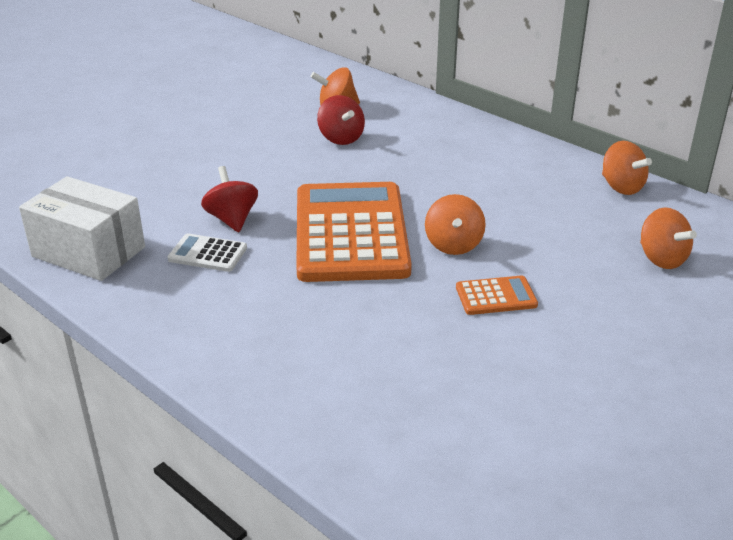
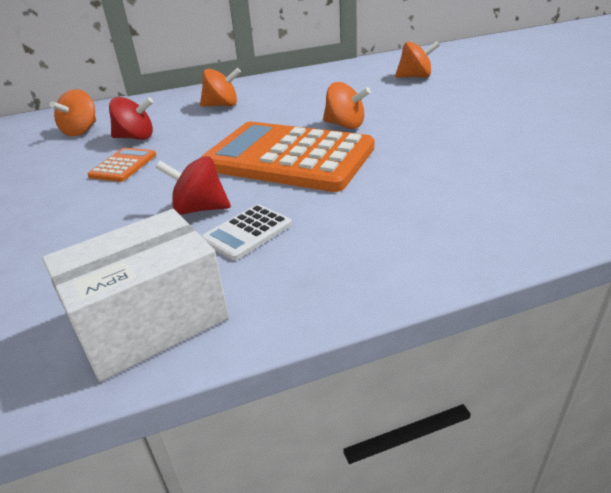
camera: 60 degrees left, 0 degrees up
(496, 296) = (422, 124): orange calculator -> orange calculator (123, 165)
(621, 187) = (328, 71): orange spinning top -> orange spinning top (222, 105)

